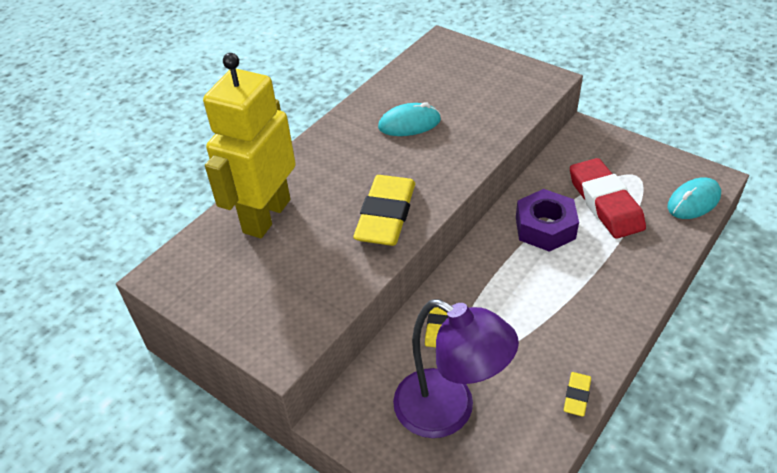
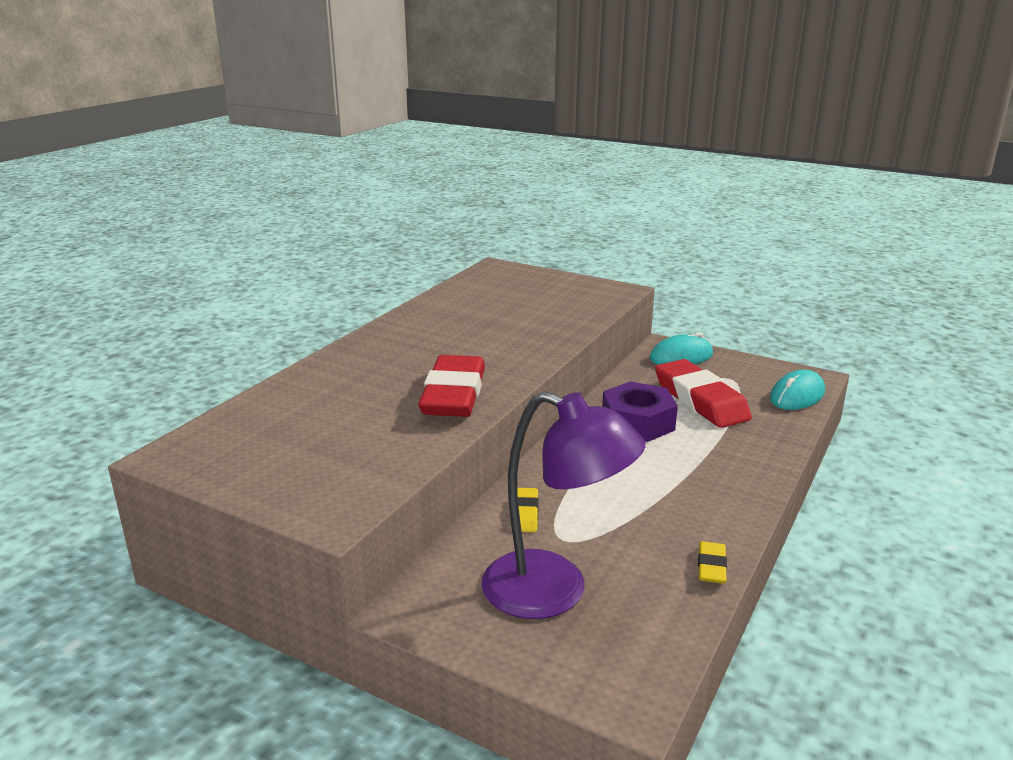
camera: 10 degrees left, 20 degrees down
(266, 216) = (306, 400): yellow robot -> none
(386, 215) = (454, 394): yellow eraser -> red eraser
(409, 124) = (470, 325): turquoise mouse -> turquoise mouse (681, 357)

